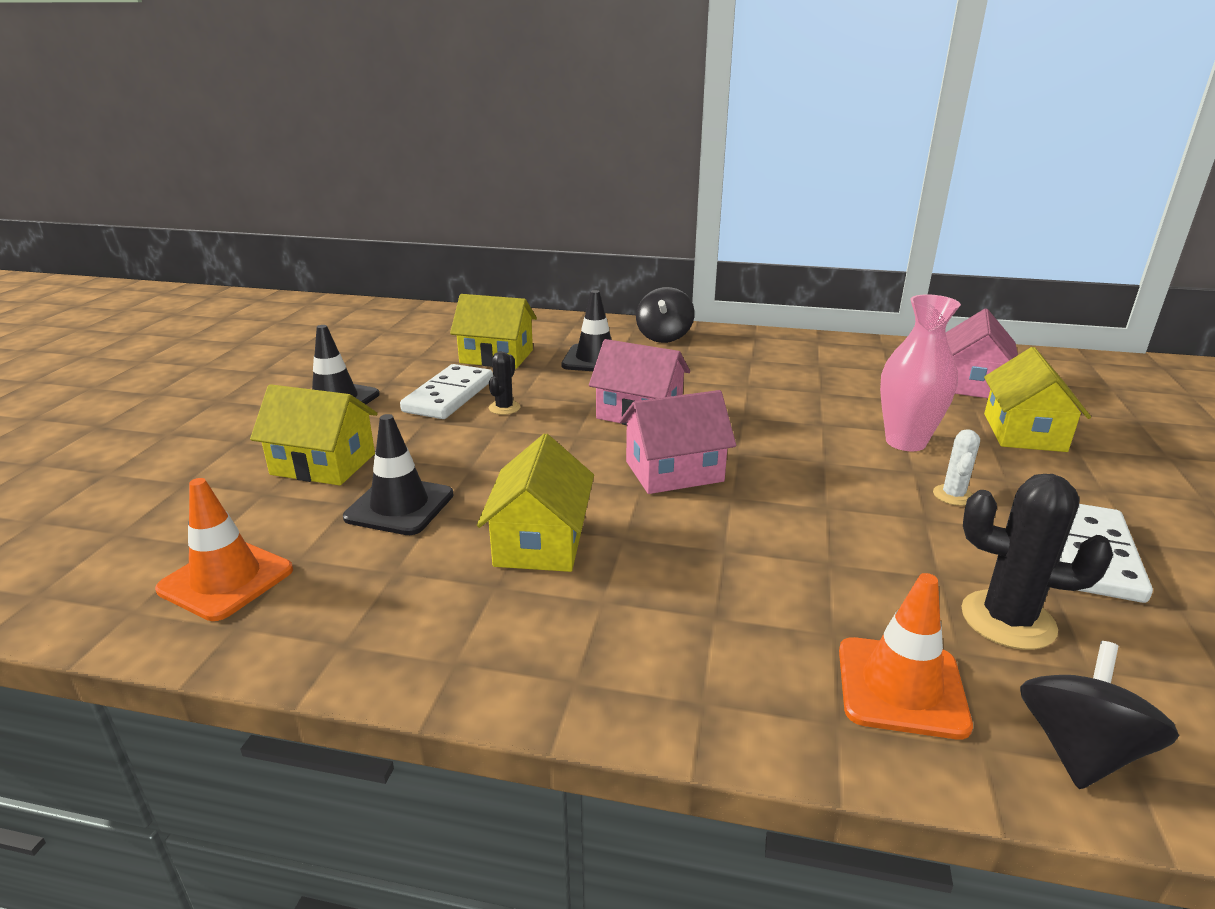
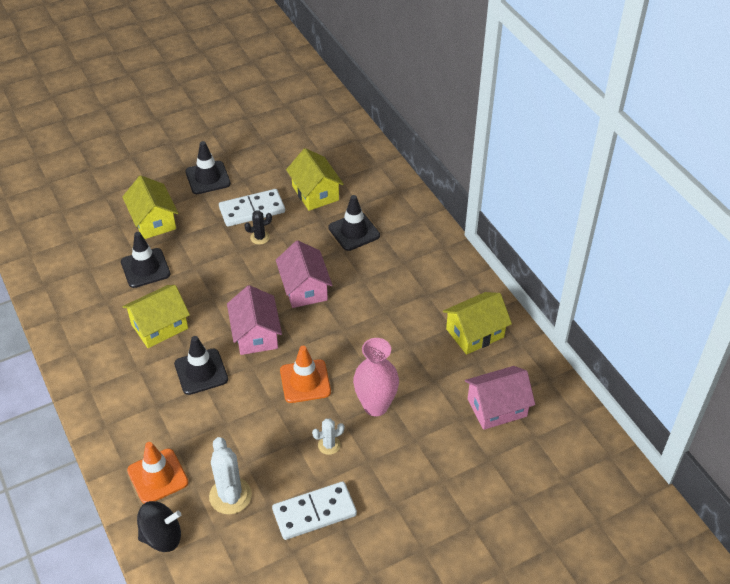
camera: 50 degrees right, 20 degrees up
(226, 580) = (62, 261): orange traffic cone -> orange traffic cone (305, 381)
(664, 337) = (420, 239): black spinning top -> none
(674, 471) = (256, 334): pink house -> pink house turned 45 degrees clockwise
(691, 541) = (201, 372): none -> black traffic cone
(1008, 620) = (230, 496): black cactus -> white cactus
(1024, 432) = (441, 452): yellow house -> yellow house (475, 333)

